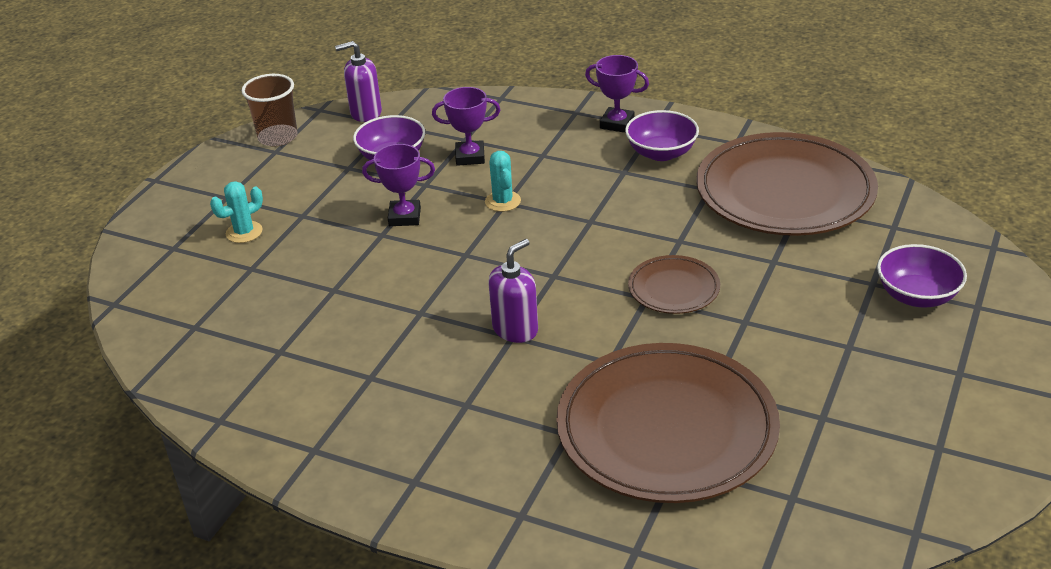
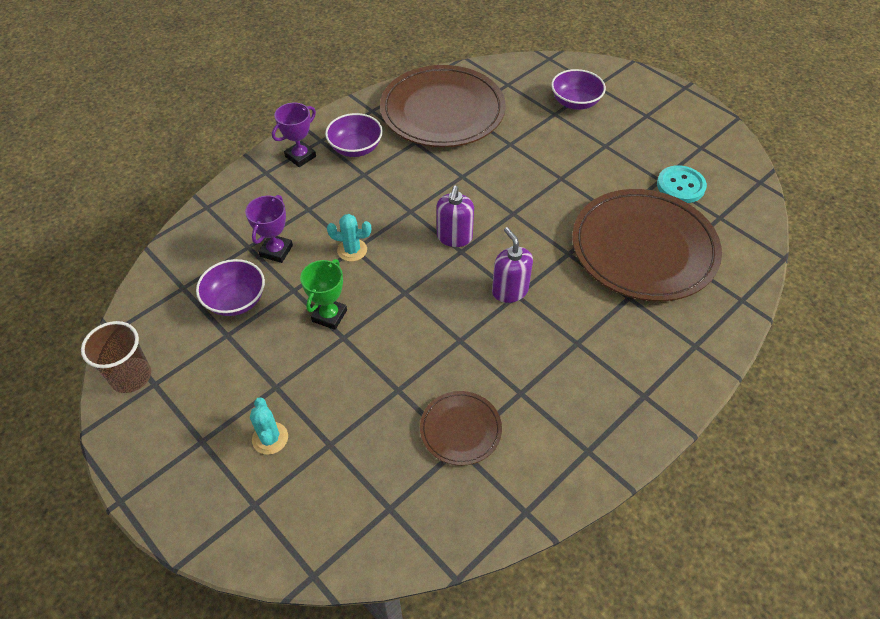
camera: 70 degrees left, 15 degrees up
(365, 113) = (149, 300): purple soap dispenser -> purple soap dispenser (454, 237)
(404, 217) = (329, 316): purple trophy -> green trophy
(673, 288) = (511, 197): brown plate -> brown plate (460, 429)
(827, 441) = (680, 186): none -> turquoise button

